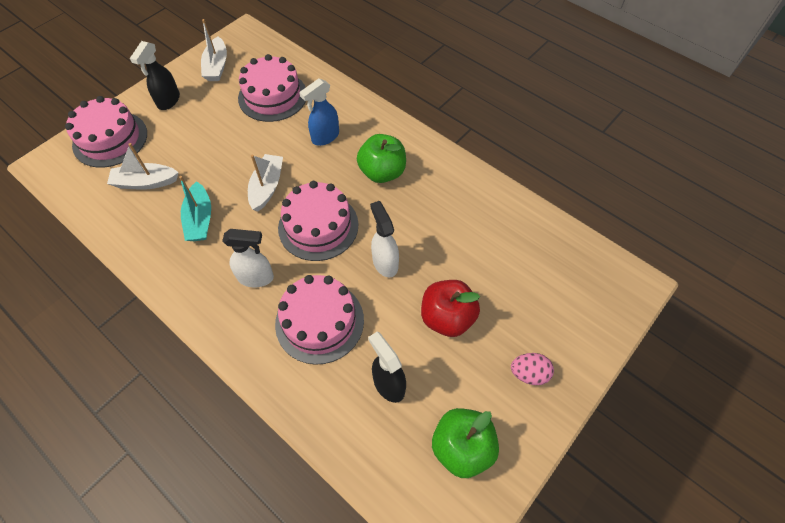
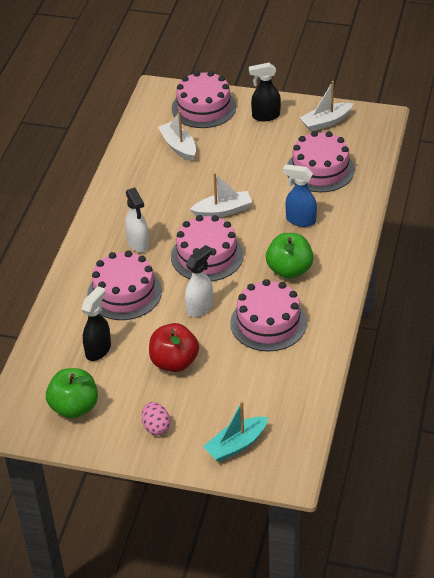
camera: 65 degrees right, 15 degrees down
(200, 219) = (167, 191): turquoise boat -> turquoise boat (236, 445)
(439, 217) = (268, 323): none -> pink cake

